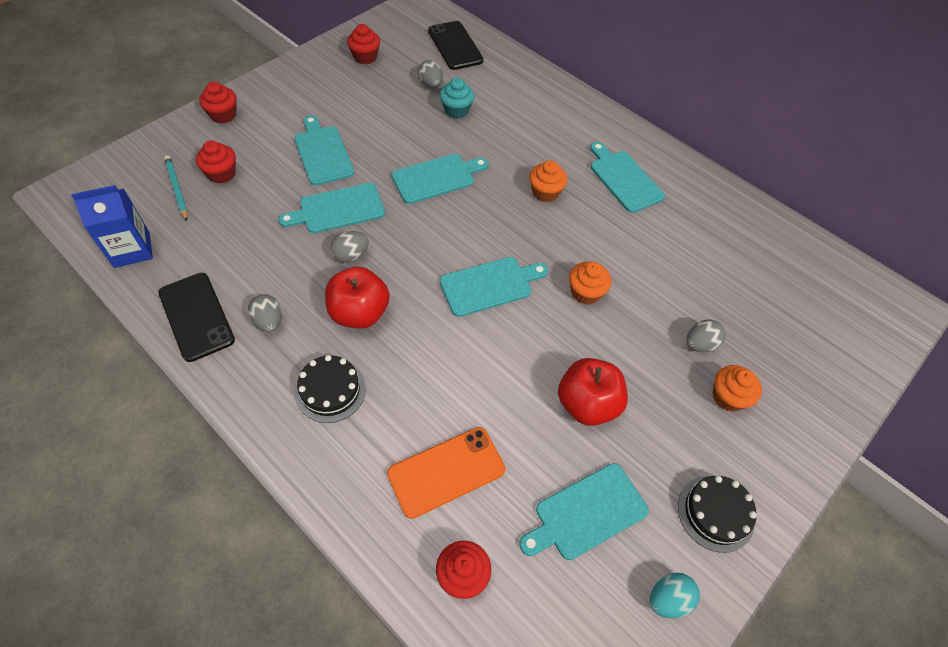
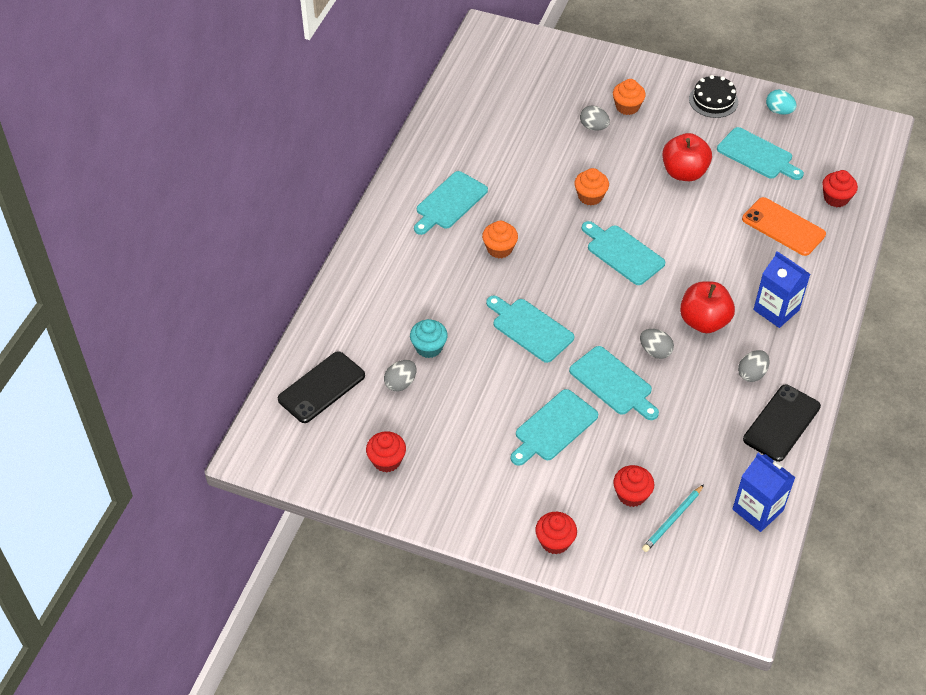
camera: 110 degrees left, 5 degrees down
(330, 390) = (776, 310): black cake -> blue carton

